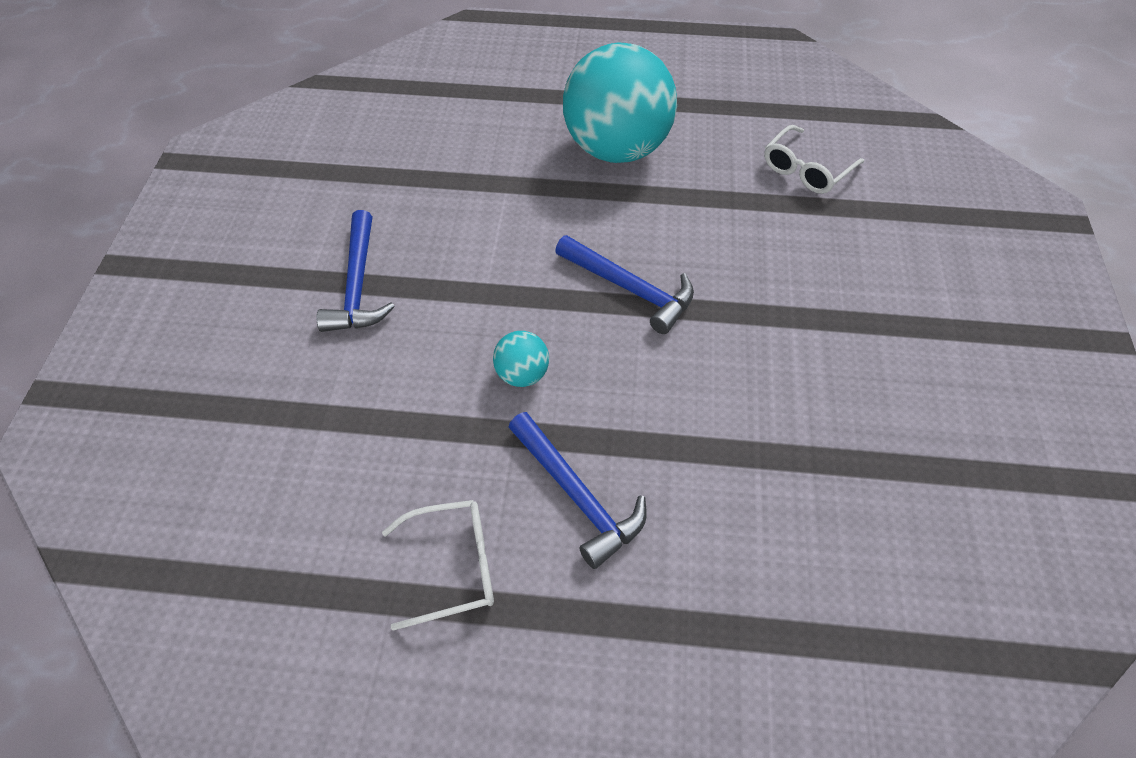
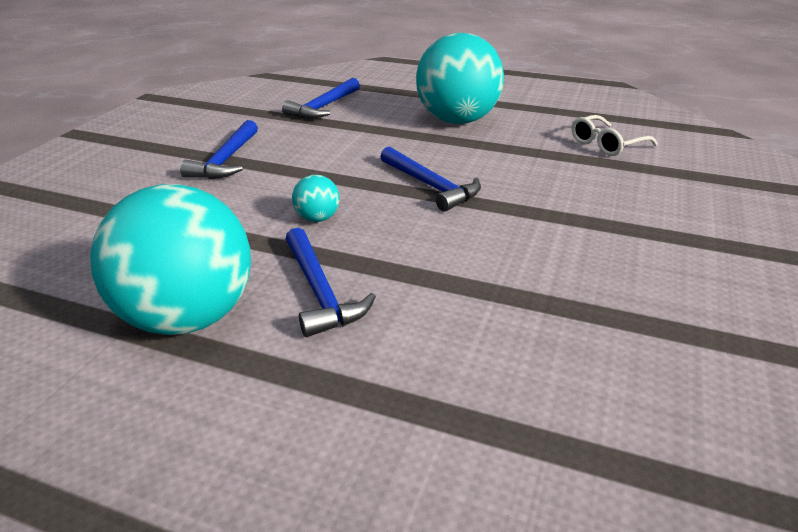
camera: 15 degrees right, 20 degrees down
(433, 146) = (324, 107): none -> blue hammer
(453, 567) = (188, 317): white glasses -> turquoise ball

